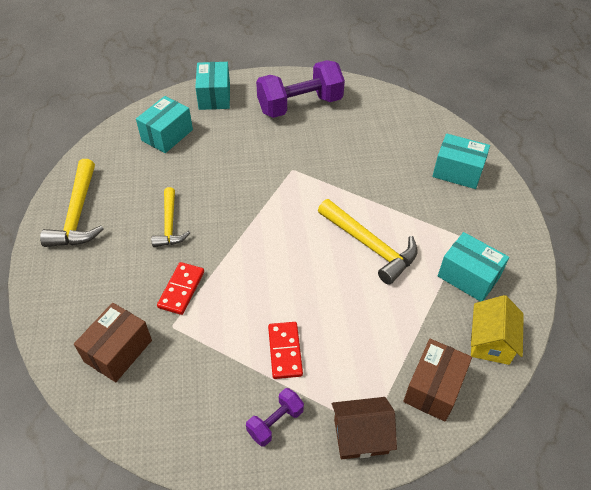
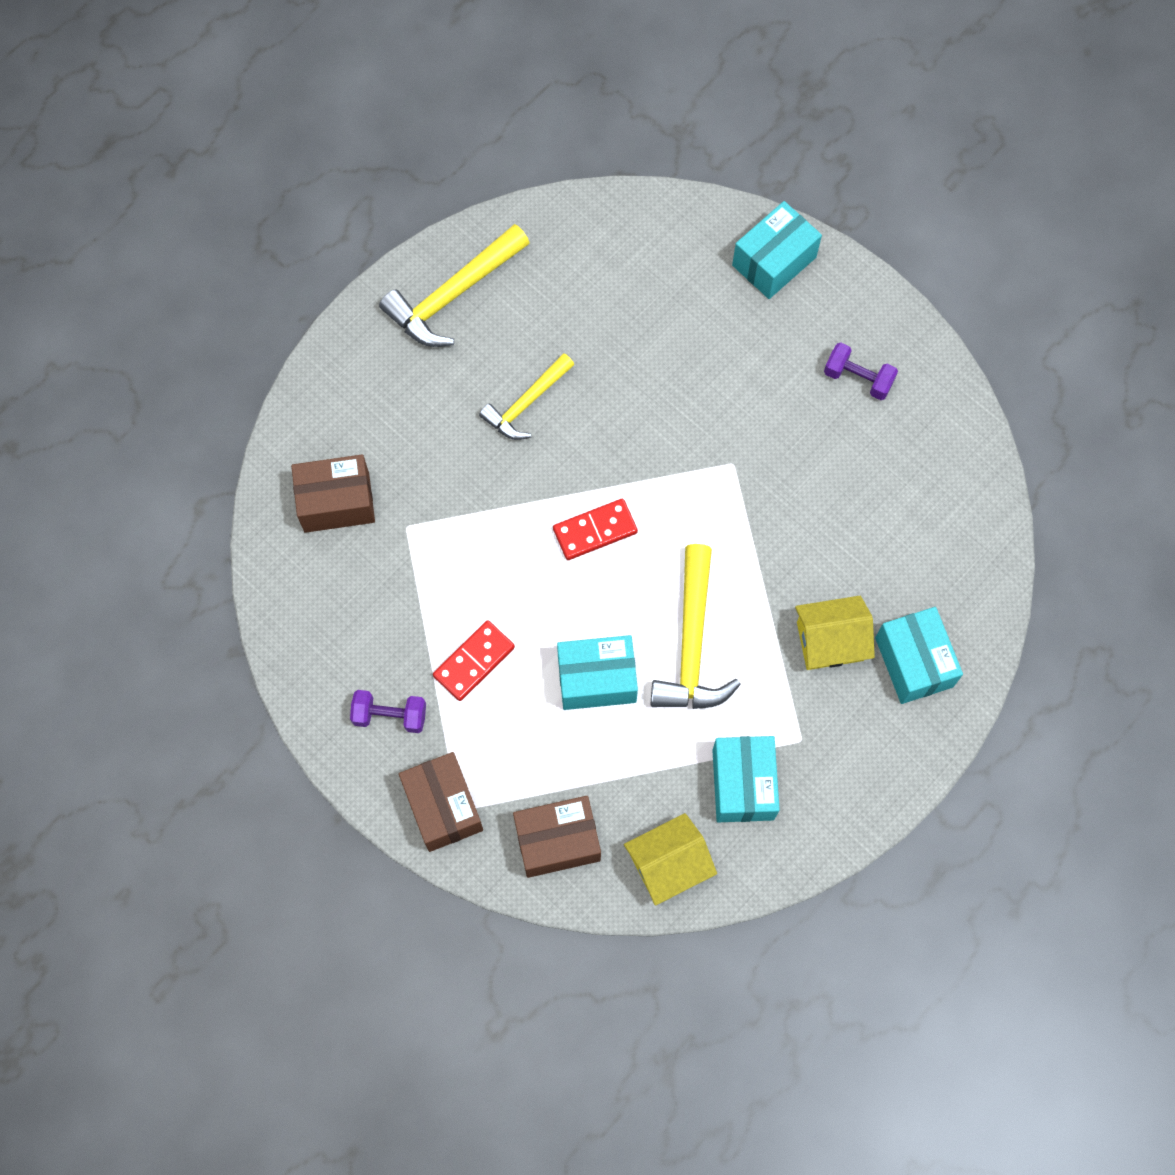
camera: 50 degrees right, 20 degrees up
(167, 135) = (654, 271): turquoise box -> turquoise box (597, 679)
(181, 289) = (456, 495): red domino -> red domino (595, 530)
(300, 105) = (858, 378): purple dumbbell -> purple dumbbell, size x0.48
(361, 436) = (443, 807): brown house -> brown box
(419, 193) = (830, 641): none -> yellow house

